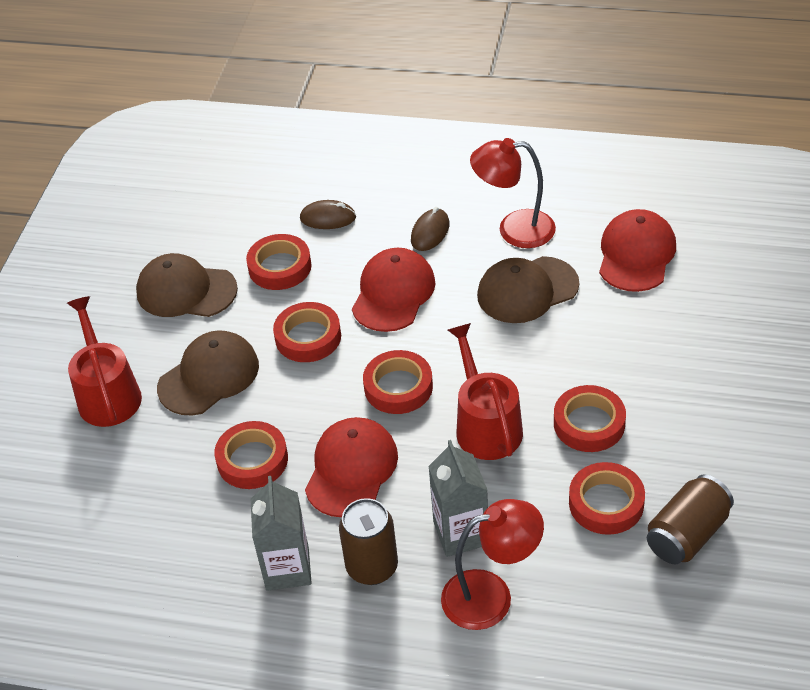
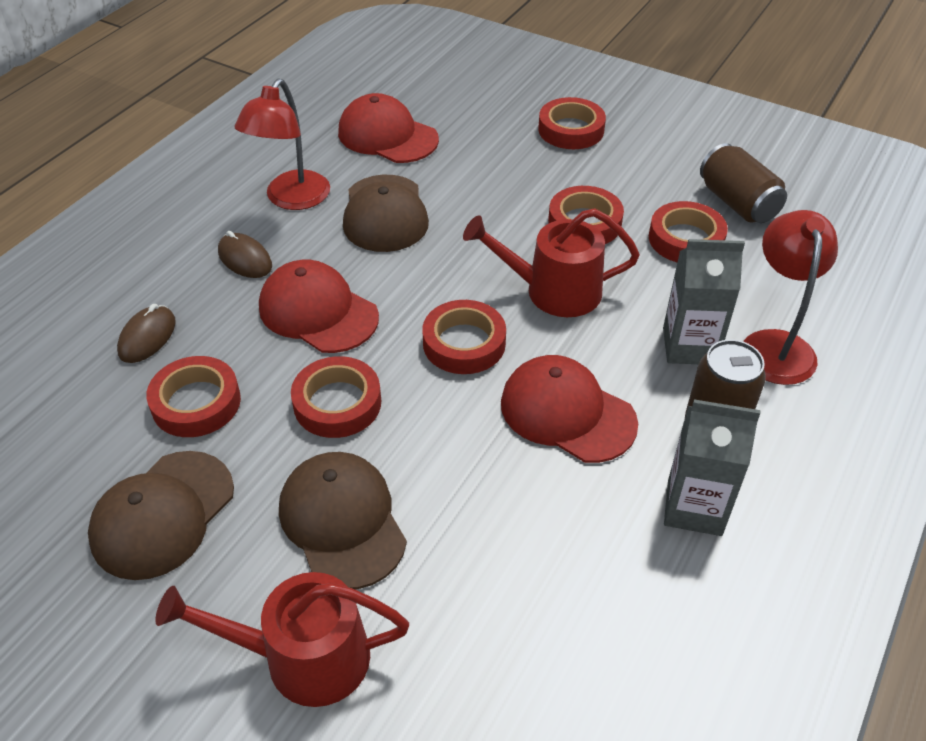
camera: 75 degrees left, 0 degrees up
(252, 460) = (511, 505): red tape -> red tape (571, 130)

